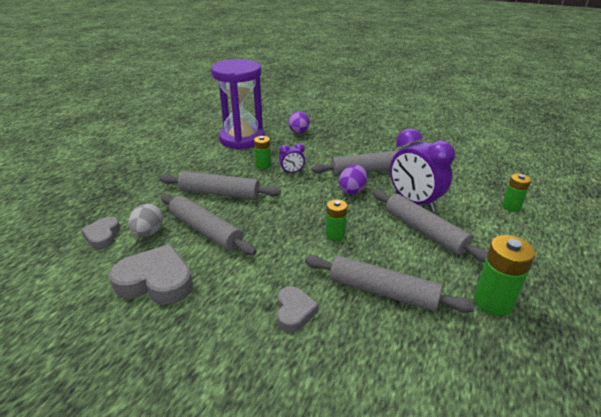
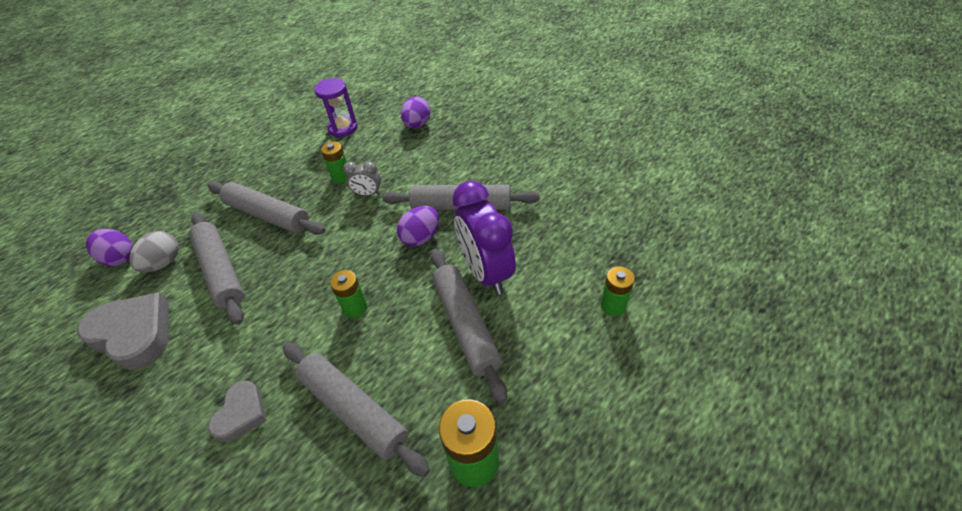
camera: 20 degrees right, 15 degrees up
(103, 236) = (120, 258): grey heart -> purple egg
(242, 139) = (343, 128): purple hourglass -> purple hourglass, size x0.51
(292, 172) = (368, 194): purple clock -> grey clock

